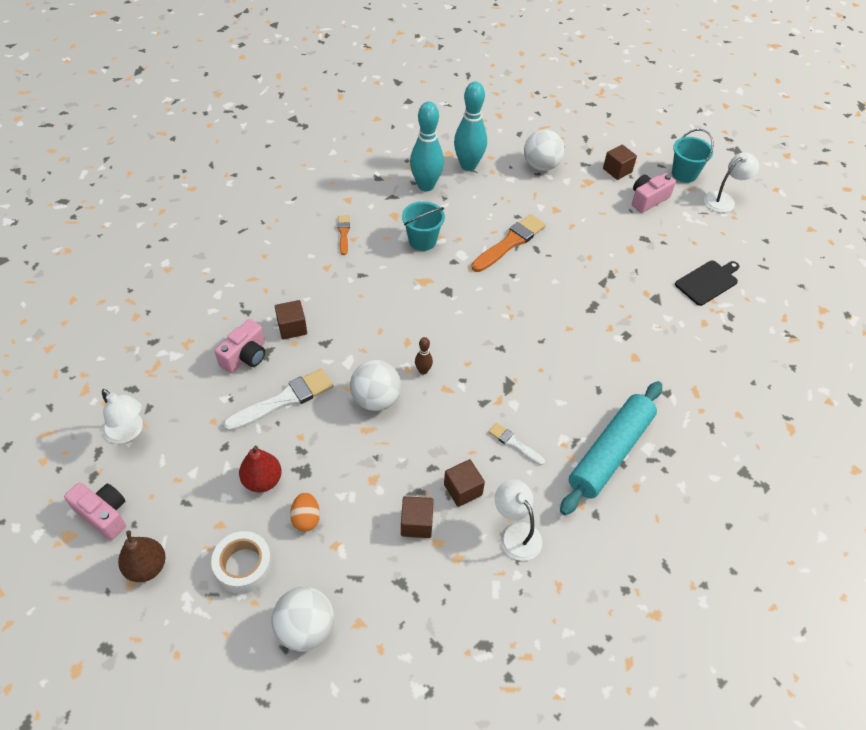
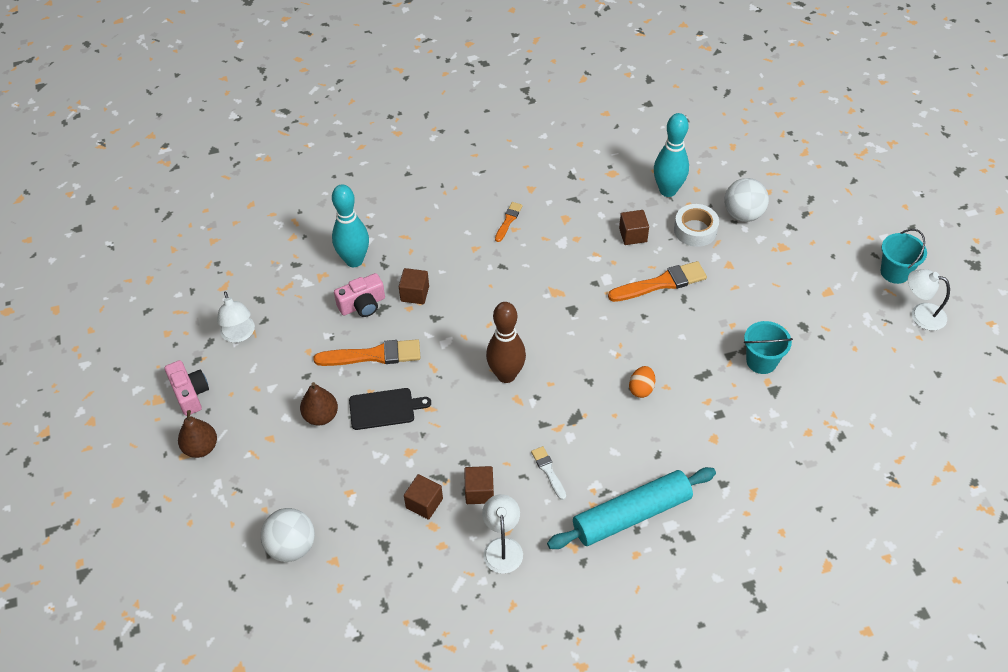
camera: 30 degrees right, 0 degrees up
(243, 566) = (271, 478): white tape -> white tape (695, 230)
(262, 480) = (321, 416): red pear -> brown pear
(284, 400) = (373, 355): white brush -> orange brush
(306, 518) = (338, 461): orange egg -> orange egg (641, 389)
(376, 399) = (450, 384): white ball -> none
(422, 241) = (577, 252): turquoise bucket -> turquoise bucket (761, 361)
(423, 371) = (506, 375): brown bowling pin -> brown bowling pin, size x2.24
(426, 186) = (613, 198): turquoise bowling pin -> turquoise bowling pin (354, 260)
(617, 170) = (822, 245): brown cube -> brown cube (633, 235)
(648, 199) = (835, 286): pink camera -> none
(707, 282) = (841, 393): black cutting board -> black cutting board (384, 408)
(724, 199) = (920, 314): white lamp -> white lamp turned 150 degrees counterclockwise

